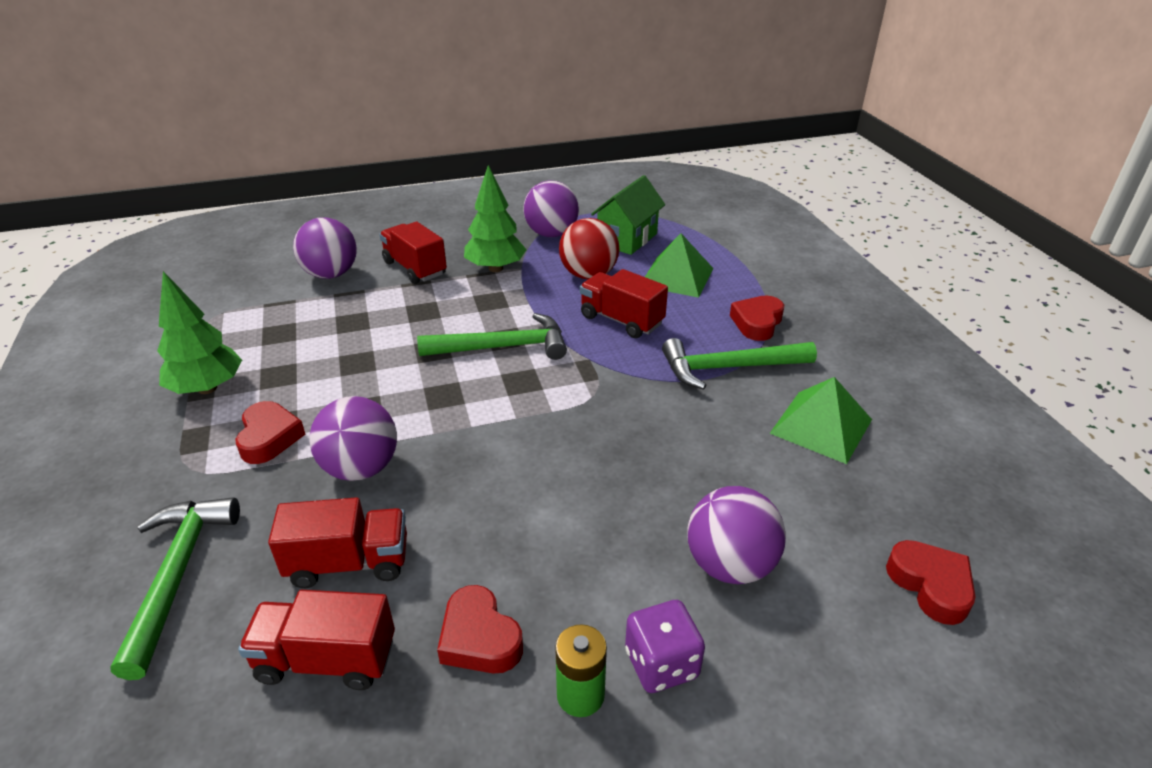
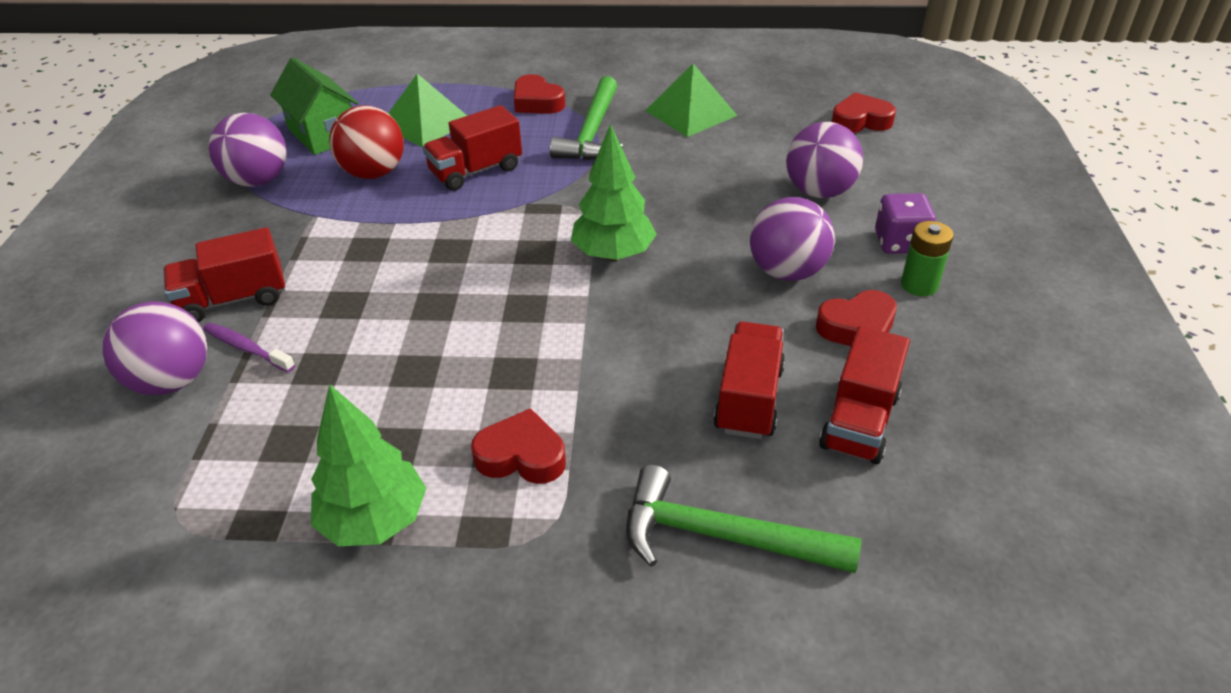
camera: 70 degrees left, 5 degrees up
(361, 468) = (615, 381): purple ball -> purple ball (787, 271)
(366, 289) = (247, 348): none -> purple toothbrush
(495, 268) = (297, 234): green tree -> green tree (613, 254)
(503, 347) = (467, 254): green hammer -> none

